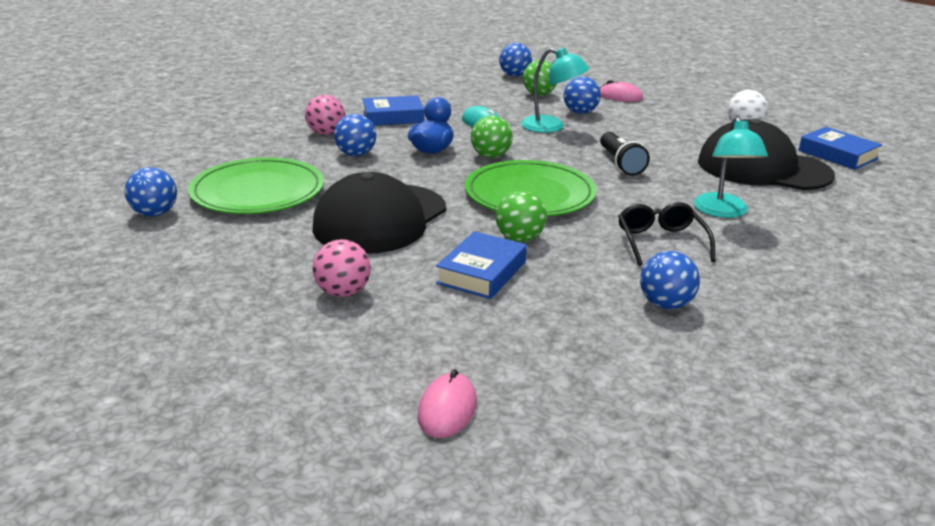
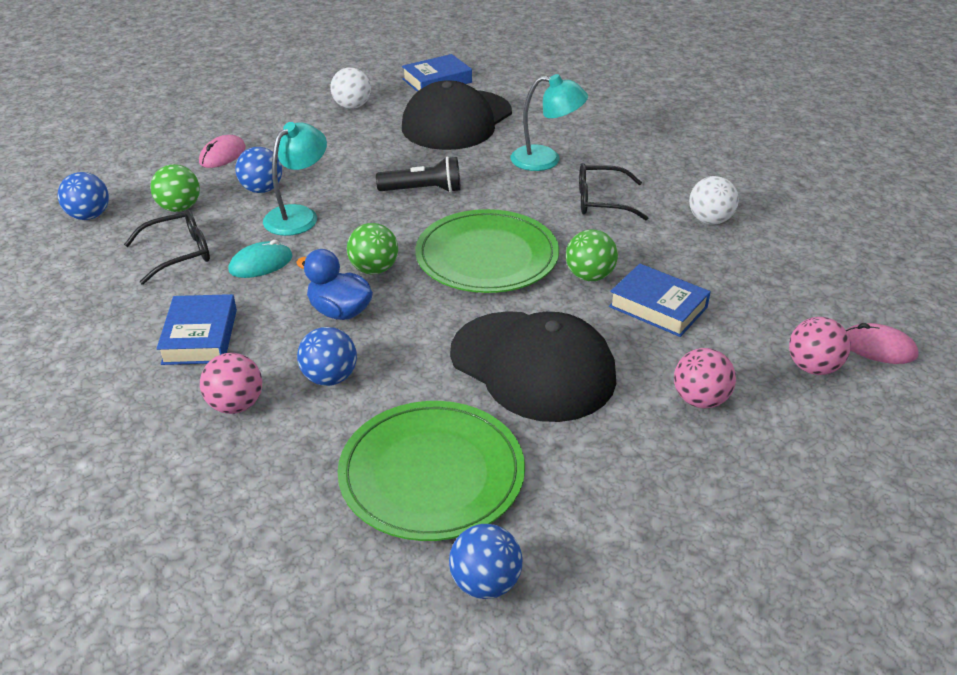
camera: 80 degrees left, 10 degrees up
(401, 359) = (813, 367): none -> pink ball
(483, 101) = (179, 253): none -> black glasses
(666, 304) = (710, 220): blue ball -> white ball

